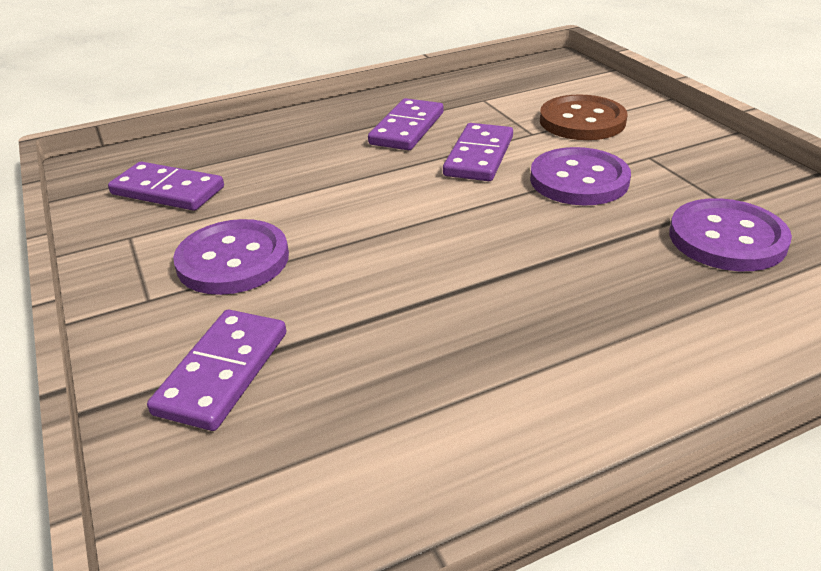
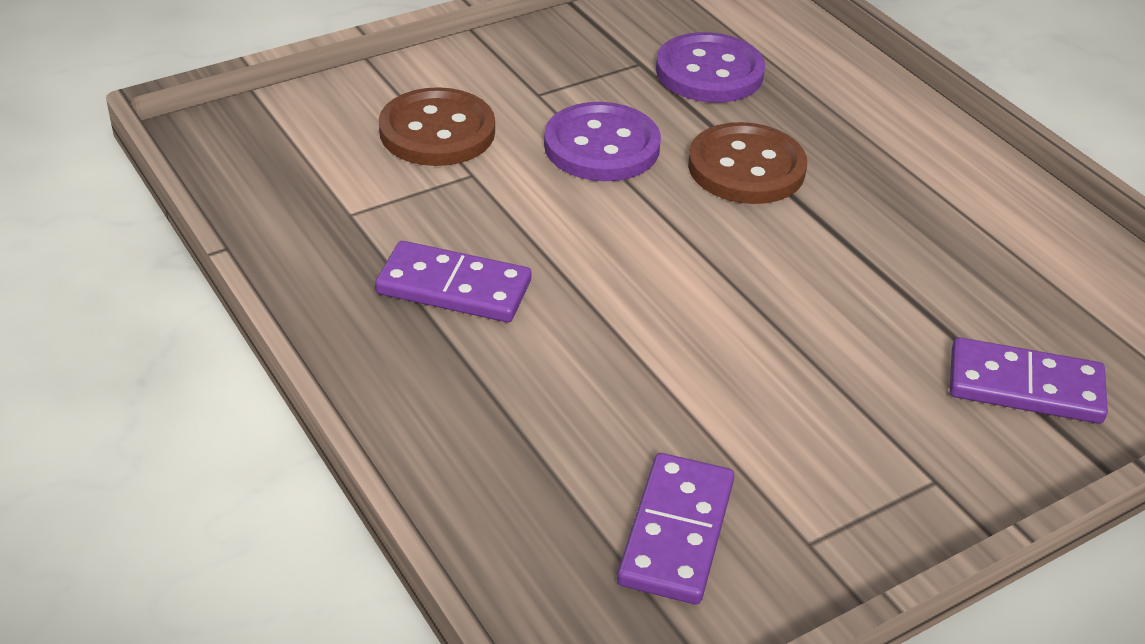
camera: 100 degrees left, 5 degrees up
(233, 260) = (837, 417): purple button -> none
(478, 156) = (543, 220): purple domino -> none
(561, 246) = (746, 168): none -> brown button

